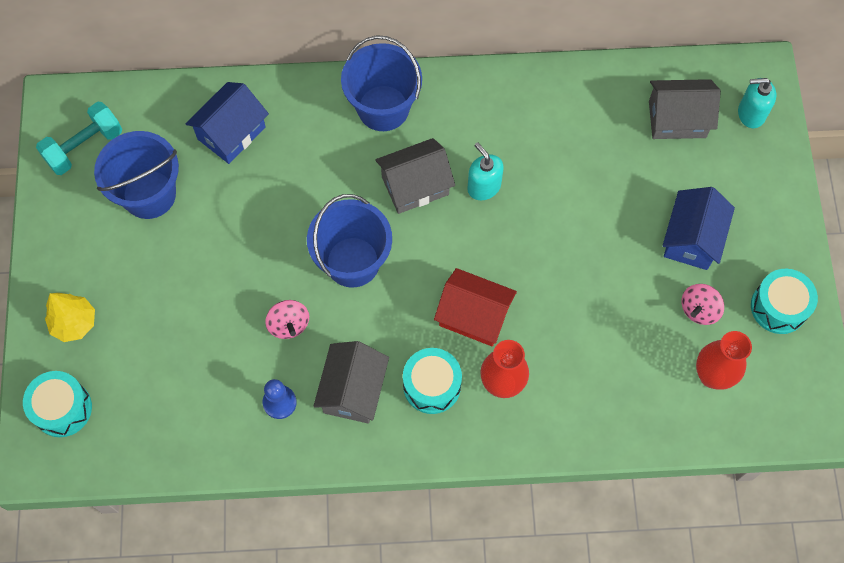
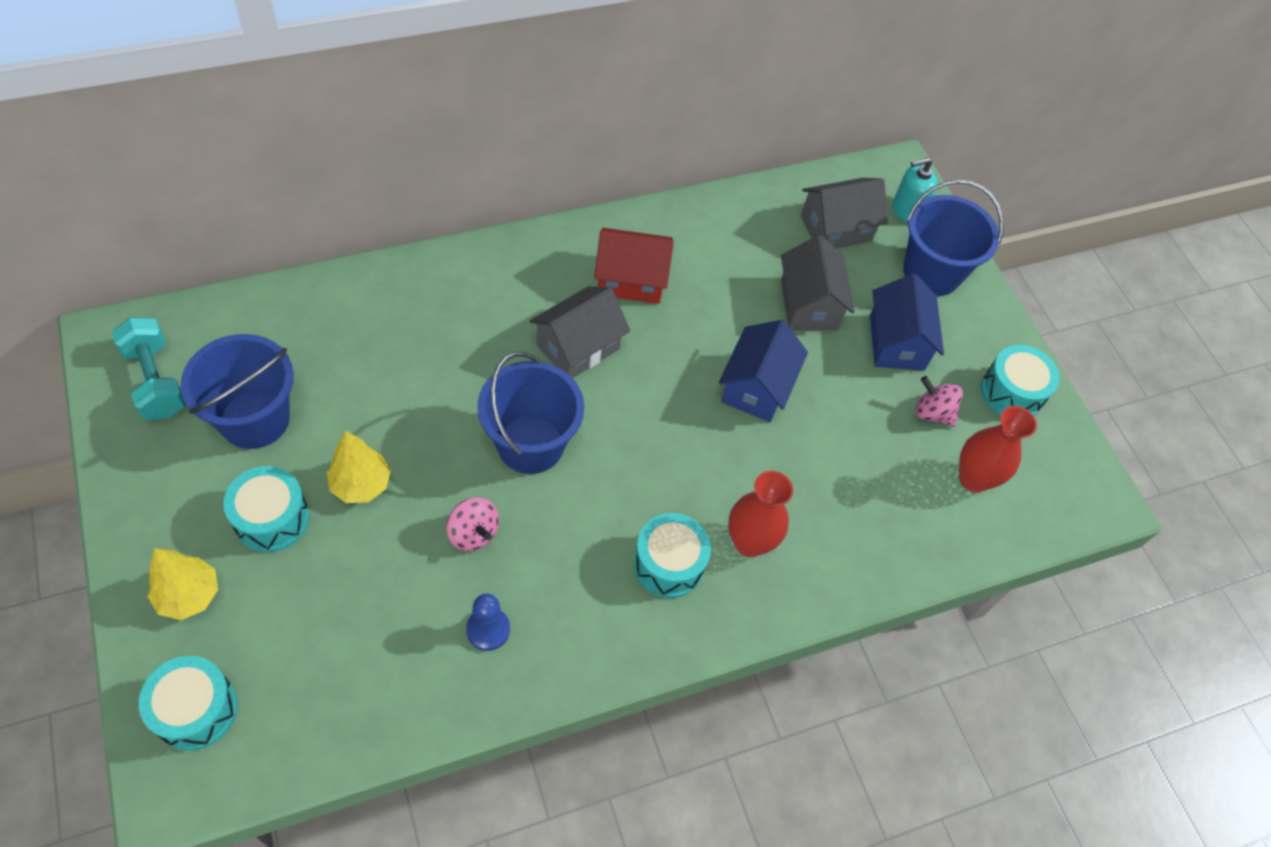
camera: 25 degrees left, 10 degrees down
(84, 147) = (156, 381): turquoise dumbbell -> turquoise dumbbell turned 60 degrees counterclockwise
(144, 278) = (272, 518): none -> turquoise drum
(215, 266) = (361, 485): none -> yellow tree
(231, 133) = (342, 331): blue house -> blue house (756, 387)
(353, 390) = (576, 592): grey house -> grey house (809, 305)
(383, 108) = (516, 273): blue bucket -> blue bucket (931, 272)
(474, 316) = (691, 474): red house -> red house (631, 280)
(484, 187) = (656, 333): turquoise soap dispenser -> none
(699, 310) = (932, 413): pink spinning top -> pink spinning top turned 105 degrees clockwise

